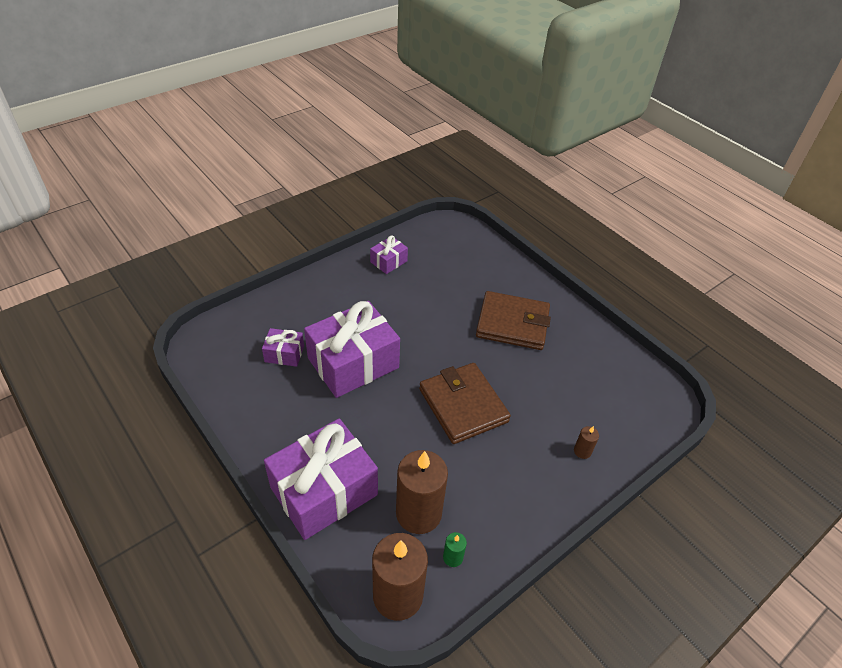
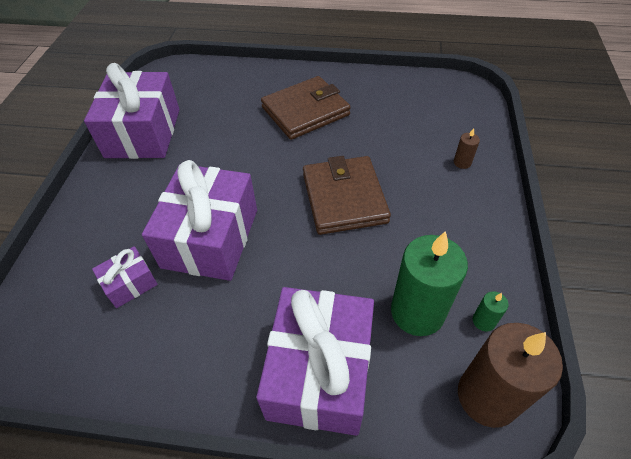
camera: 40 degrees left, 5 degrees up
(388, 261) = (143, 133): purple gift -> purple gift, size x2.15
(418, 513) = (417, 312): brown candle -> green candle
(463, 405) = (344, 198): brown wallet -> brown wallet turned 60 degrees clockwise

